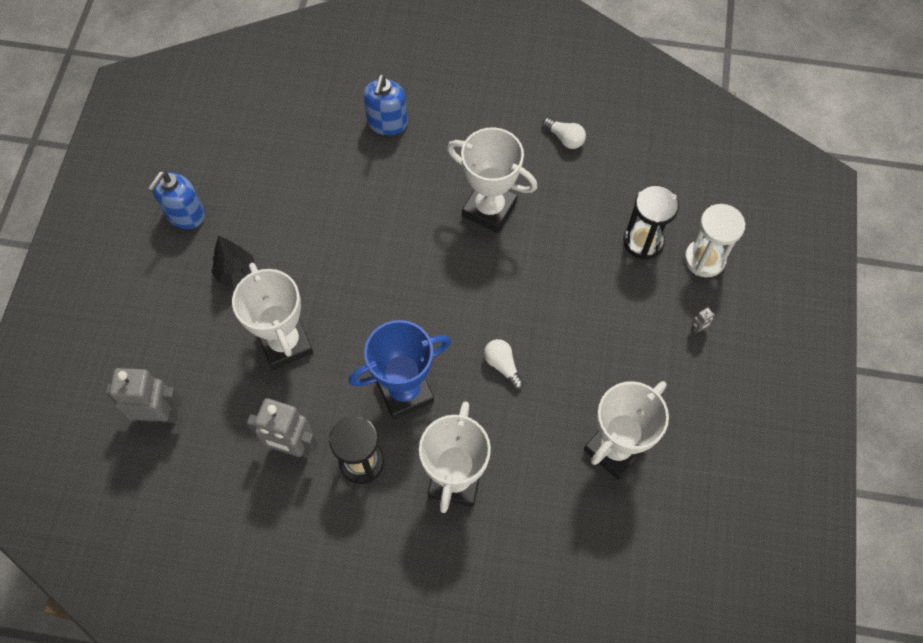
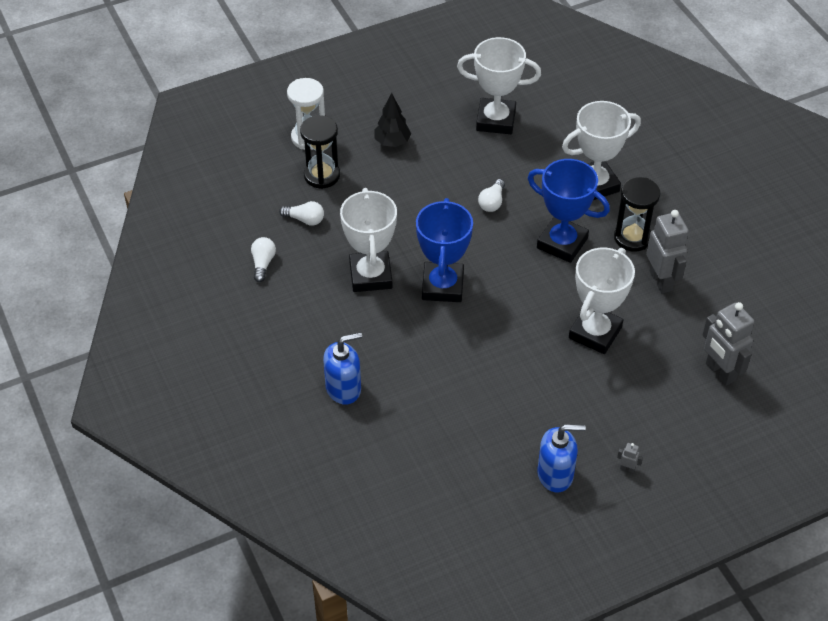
camera: 125 degrees left, 15 degrees down
(236, 273) = (571, 402): black tree -> black tree (392, 142)
(434, 257) = (442, 286): none -> blue trophy
(595, 197) = (305, 219): none -> white light bulb
(697, 329) = (370, 118): grey robot -> grey robot (627, 468)

